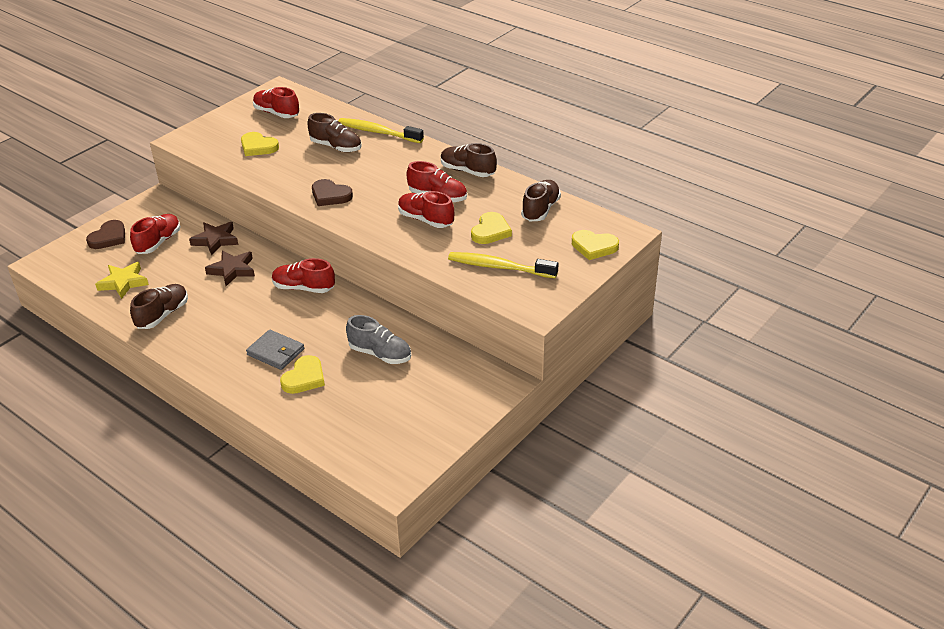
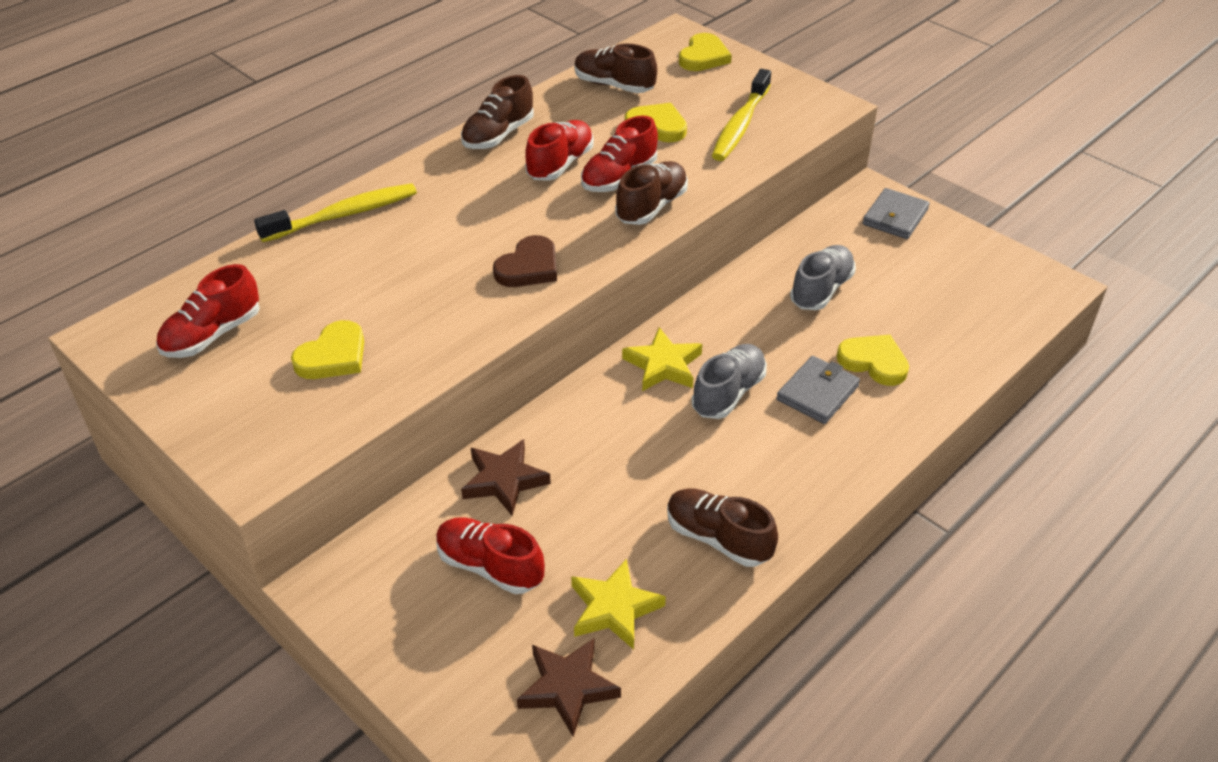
camera: 85 degrees left, 5 degrees up
(108, 237) = (451, 654): brown heart -> none
(232, 270) = (601, 452): brown star -> brown star (567, 688)
(277, 315) = (728, 393): none -> grey shoe
(303, 288) = (663, 365): red shoe -> yellow star
(336, 147) = (374, 260): brown shoe -> brown shoe (651, 207)
(378, 132) = (344, 215): yellow toothbrush -> yellow toothbrush turned 150 degrees counterclockwise
(473, 393) = (895, 217): none -> grey wallet

